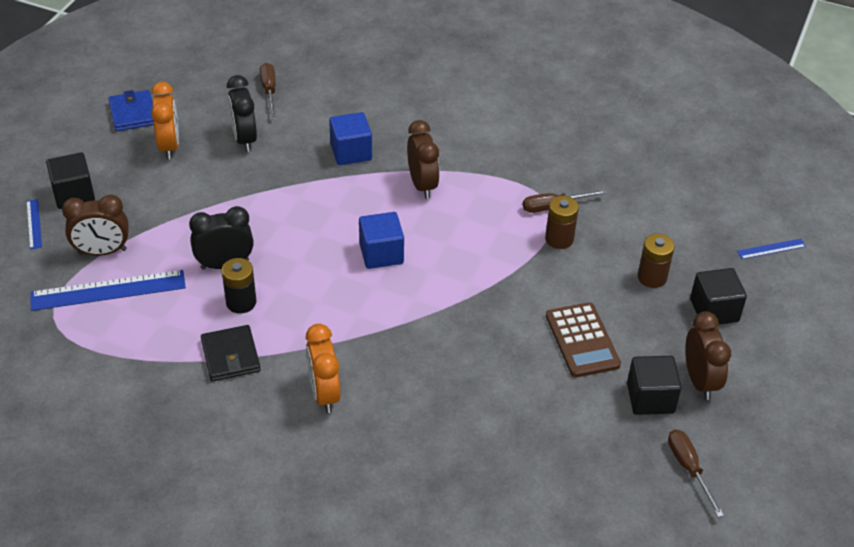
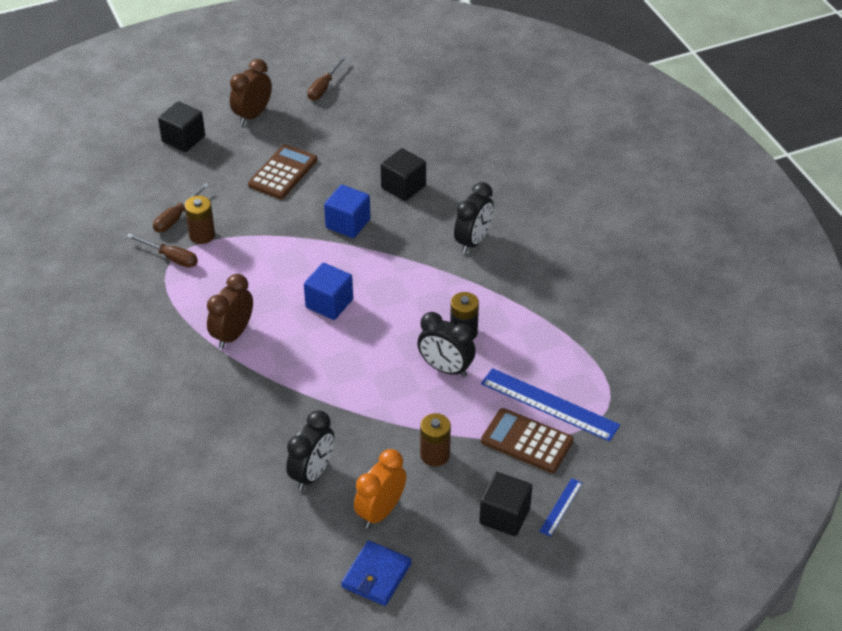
camera: 135 degrees left, 0 degrees up
(102, 252) = (527, 441): brown clock -> brown calculator
(230, 356) = (507, 301): black wallet -> none
(269, 90) = (233, 513): brown screwdriver -> brown screwdriver (176, 218)
(324, 394) = (473, 241): orange clock -> black clock
(351, 152) = (246, 400): blue cube -> blue cube (348, 223)
(650, 398) = (292, 124): black cube -> black cube (403, 187)
(652, 277) = (186, 177): brown battery -> brown battery (435, 455)
(771, 249) = (90, 145): blue ruler -> none

